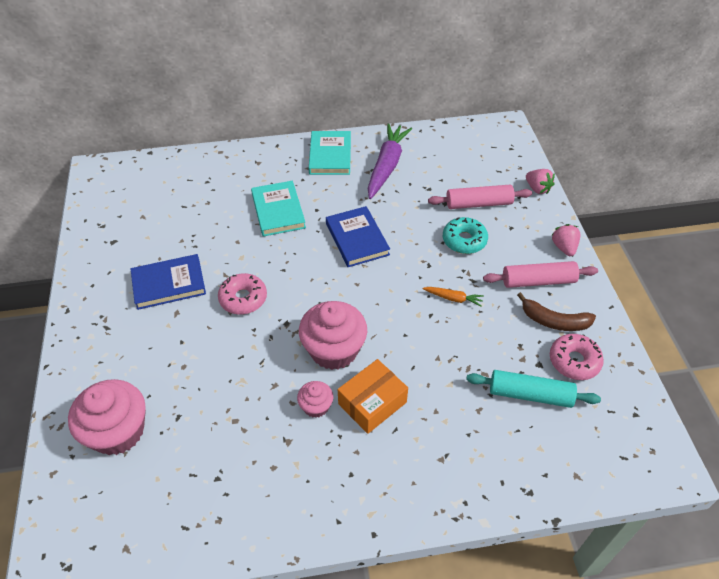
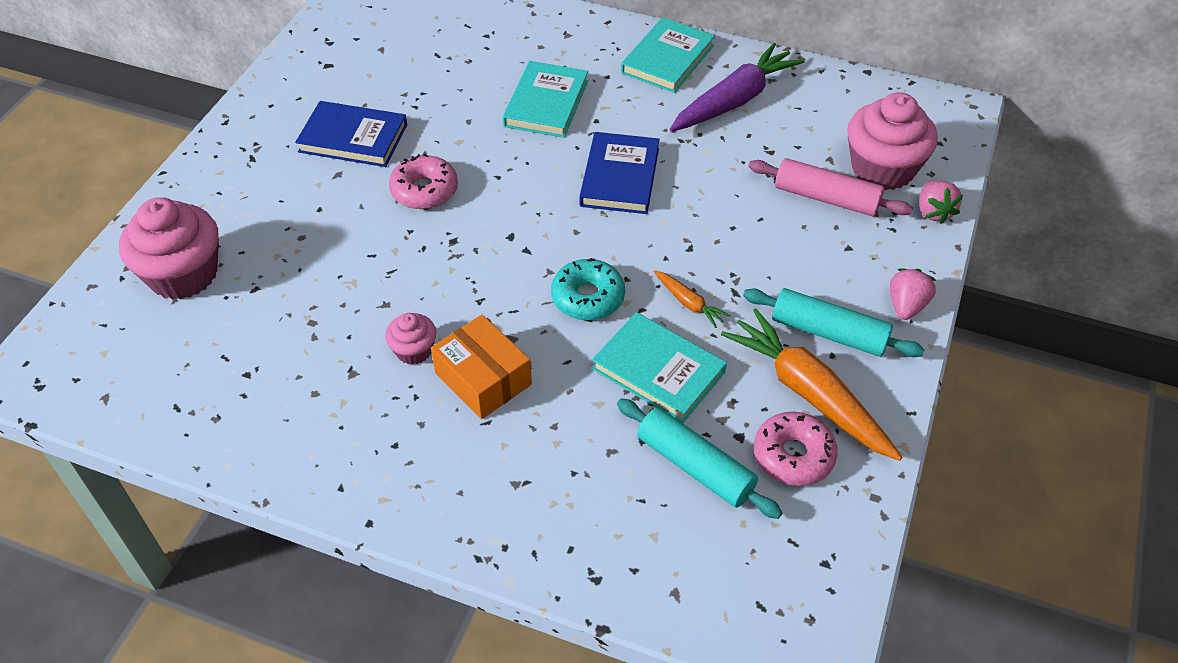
camera: 30 degrees right, 0 degrees up
(334, 350) = (485, 296): pink cupcake -> pink cupcake (882, 169)
(372, 403) = (483, 378): orange box -> orange box turned 60 degrees clockwise
(464, 240) = (765, 237): turquoise donut -> turquoise donut (588, 297)
(467, 347) = (658, 370): none -> turquoise book
(538, 281) = (828, 333): pink rolling pin -> turquoise rolling pin
(554, 321) = (808, 393): brown banana -> orange carrot

